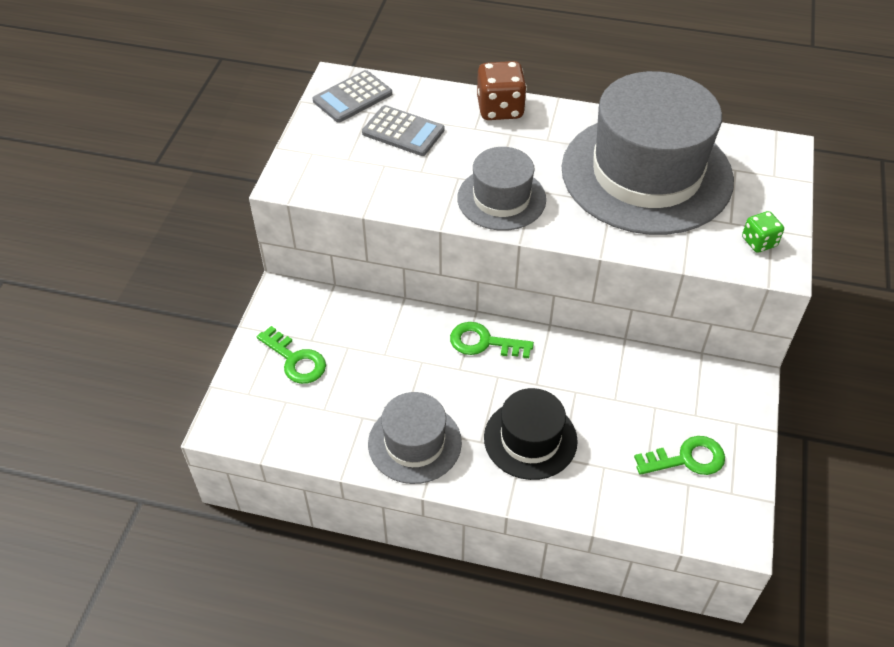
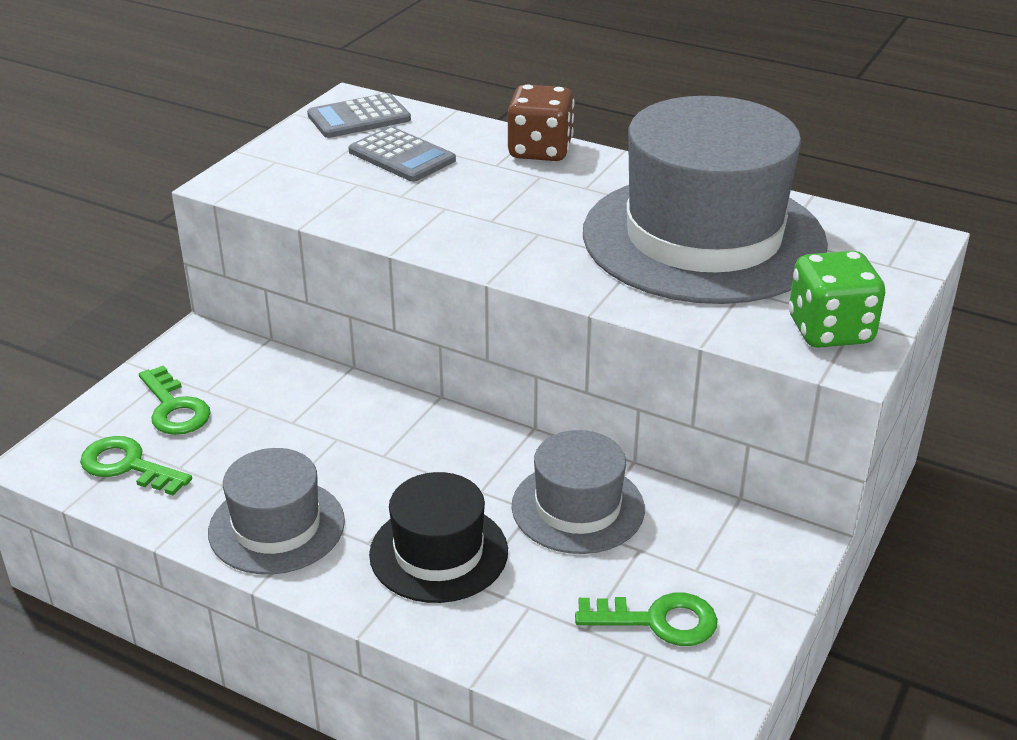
camera: 15 degrees right, 15 degrees down
(484, 342) = (432, 432): green key -> green key (128, 466)
(501, 199) = (489, 235): grey hat -> grey hat (578, 507)
(759, 242) = (830, 331): green dice -> green dice, size x1.71

